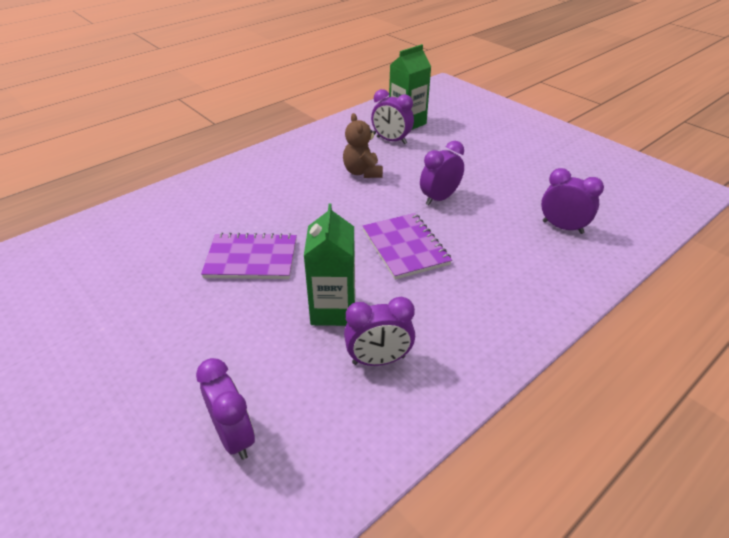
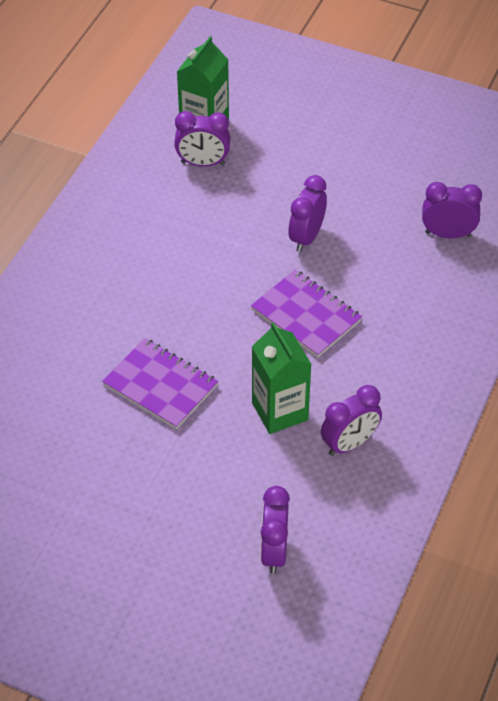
camera: 25 degrees left, 10 degrees up
(234, 436) = (274, 551): purple clock -> purple clock turned 120 degrees counterclockwise
(251, 258) = (160, 385): purple notebook -> purple notebook turned 60 degrees clockwise
(362, 172) = (200, 227): brown teddy bear -> none

